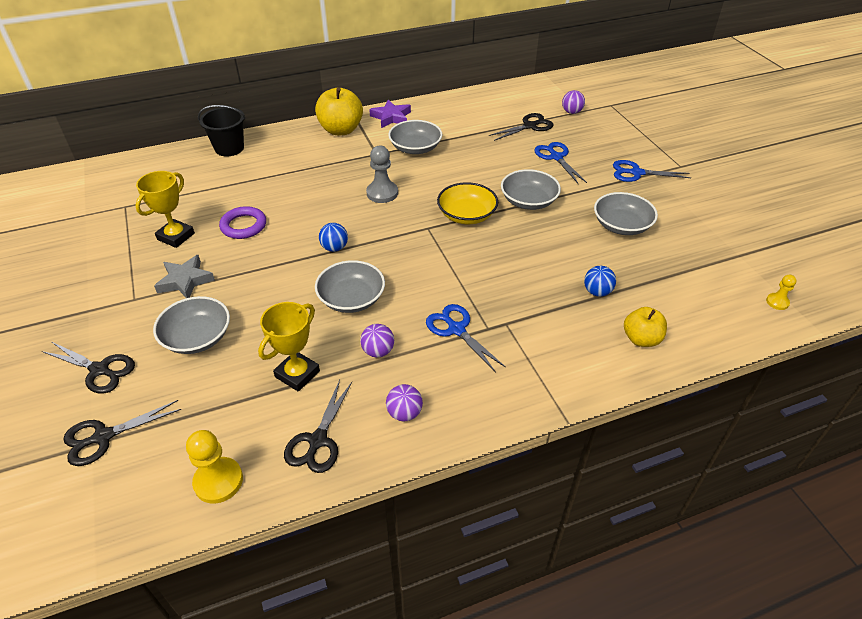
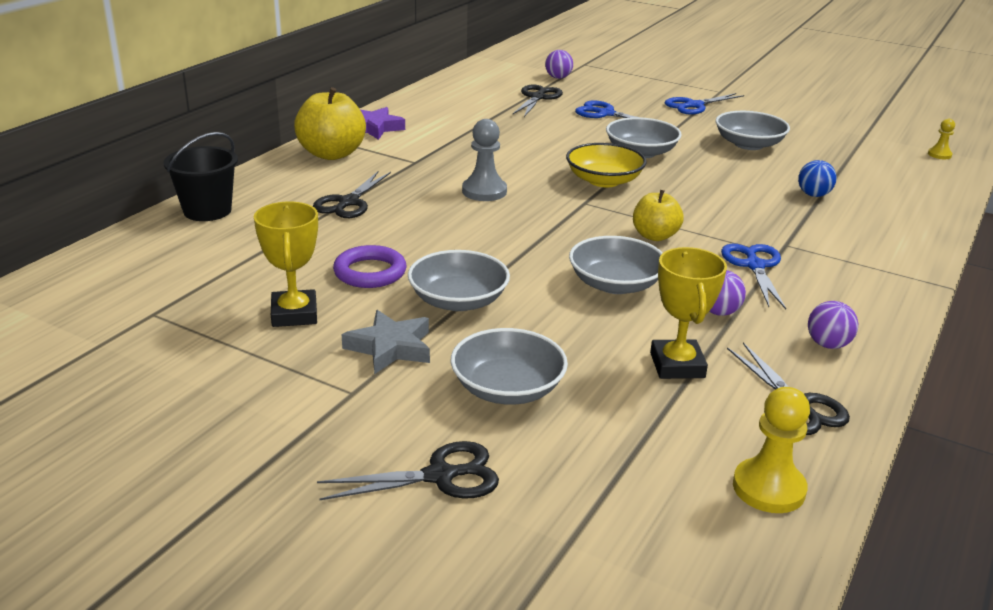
camera: 40 degrees left, 15 degrees down
(103, 437) = (569, 529): black scissors -> black scissors (348, 202)
(334, 248) = (518, 252): blue ball -> none
(415, 148) = (451, 145): grey bowl -> grey bowl (458, 300)
(456, 329) = (754, 266): blue scissors -> blue scissors turned 75 degrees clockwise
(641, 339) = (900, 212): yellow apple -> yellow apple (655, 236)

